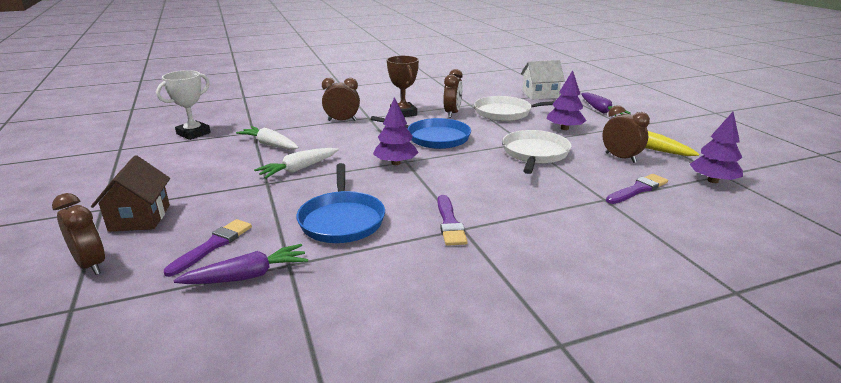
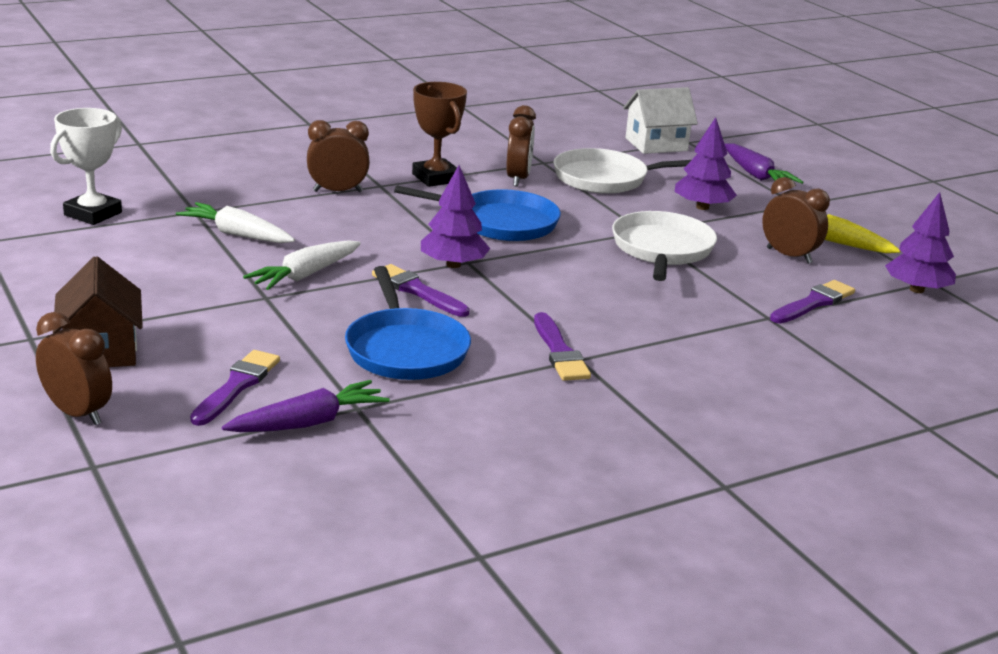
camera: 10 degrees left, 0 degrees up
(366, 179) = (417, 291): none -> purple brush

